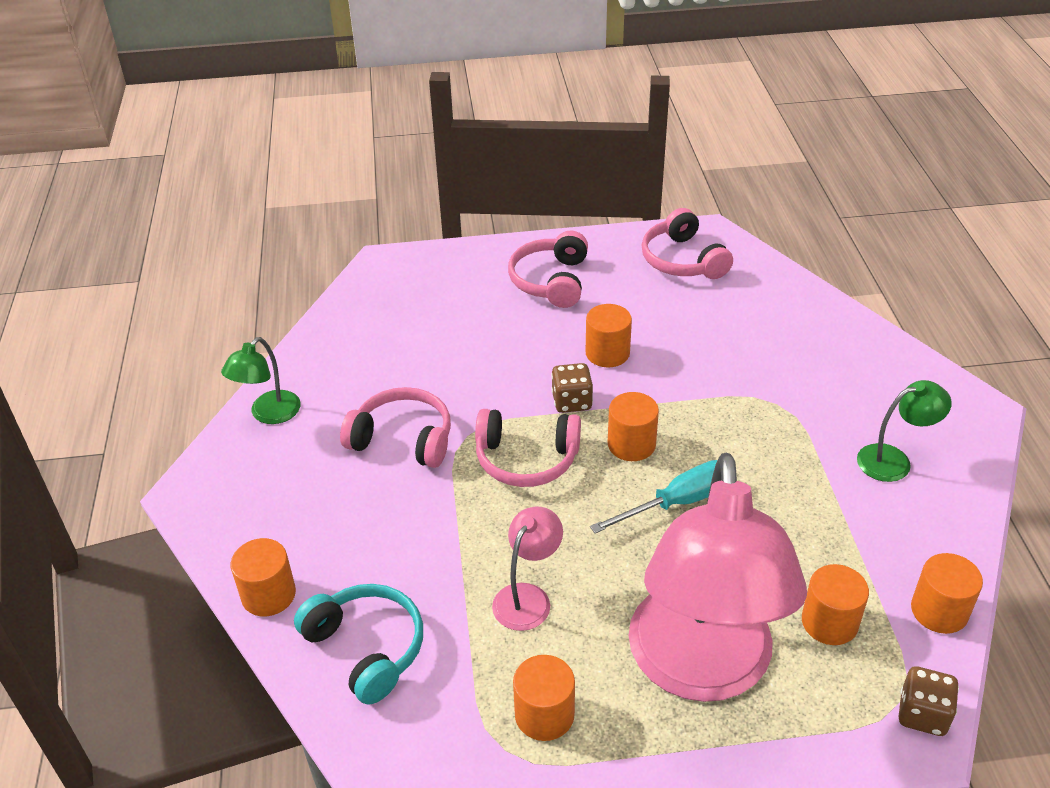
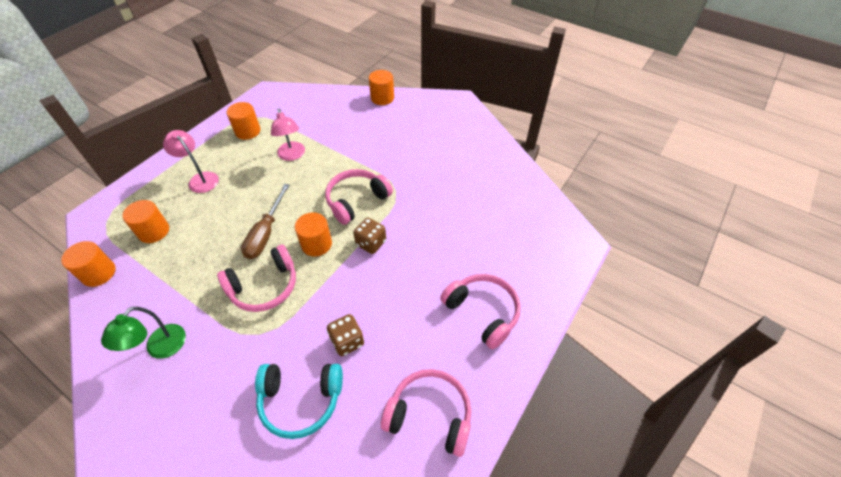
camera: 130 degrees right, 10 degrees up
(269, 414) = (484, 138): green lamp -> none
(367, 648) = (329, 108): turquoise headphones -> turquoise headphones (301, 400)
(403, 439) = (419, 169): pink headphones -> pink headphones (264, 286)
(607, 353) = (387, 287): orange cylinder -> none
(678, 502) = (265, 233): turquoise screwdriver -> brown screwdriver
(701, 669) = (200, 179): pink lamp -> pink lamp, size x0.42
(922, 714) = (93, 223): brown dice -> brown dice (347, 341)

